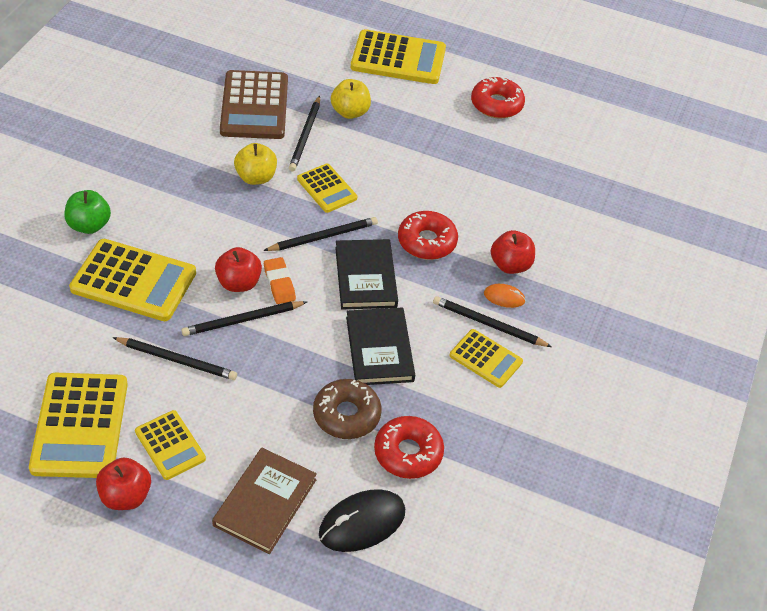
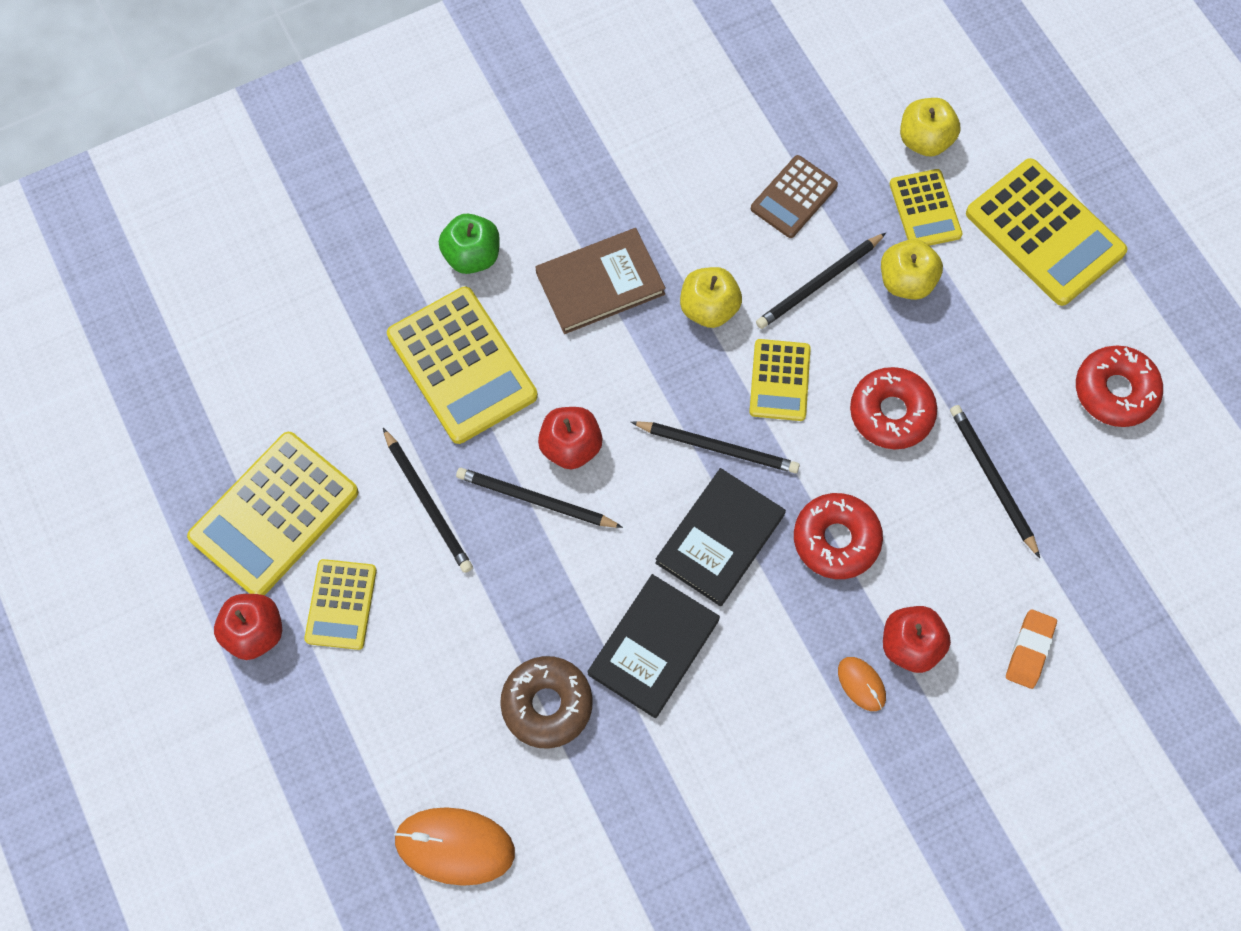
camera: 45 degrees right, 20 degrees up
(254, 106) = (794, 197): brown calculator -> brown calculator, size x0.57
(265, 502) = (379, 745): brown book -> brown book (600, 283)
(279, 283) = (615, 479): orange eraser -> orange eraser (1029, 650)
(300, 49) = (924, 140): none -> yellow apple
(362, 522) = (455, 846): black mouse -> orange mouse
(408, 453) = (572, 802): red donut -> red donut (891, 413)
(486, 359) = (764, 750): yellow calculator -> yellow calculator (925, 209)
(489, 324) = (809, 708): black pencil -> black pencil (992, 480)

